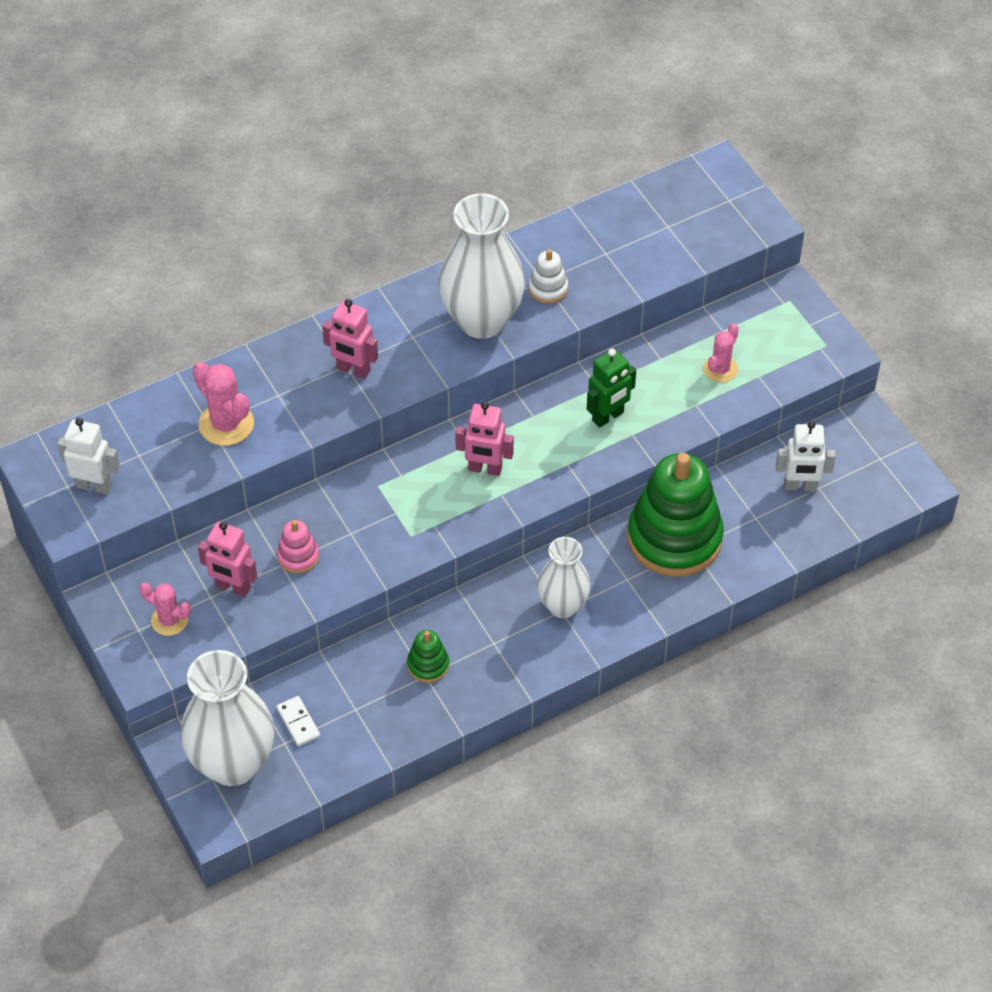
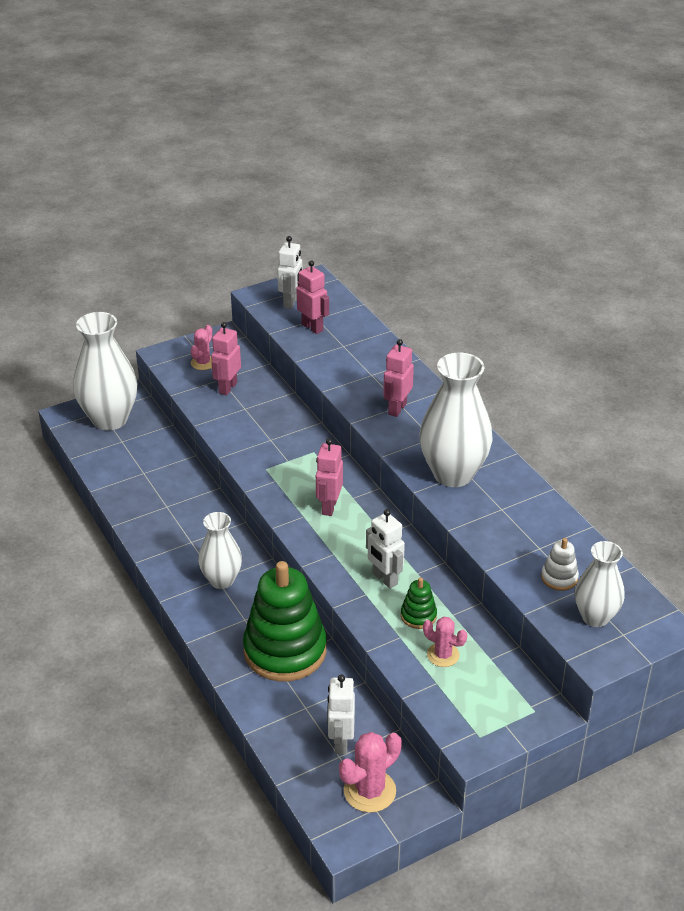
camera: 90 degrees right, 15 degrees down
(161, 459) = (312, 327): none -> pink robot
(226, 424) = (343, 353): pink cactus -> pink cactus (369, 791)
(298, 556) = (251, 415): pink stacking toy -> none
(298, 722) = (137, 447): white domino -> none
(428, 665) = (175, 507): green stacking toy -> green stacking toy (418, 616)
(548, 288) = (492, 512): white stacking toy -> white stacking toy (559, 578)
(608, 417) = (384, 579): green robot -> white robot
(707, 218) = (595, 617): none -> white vase

